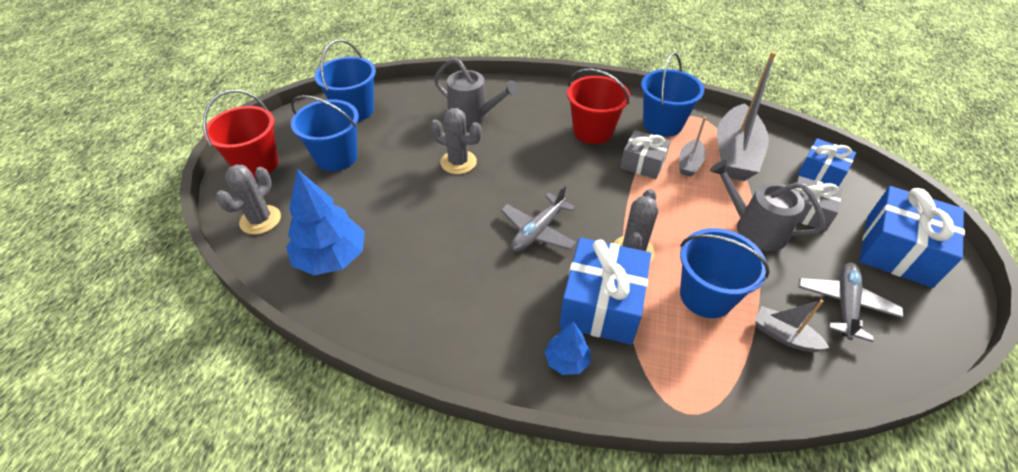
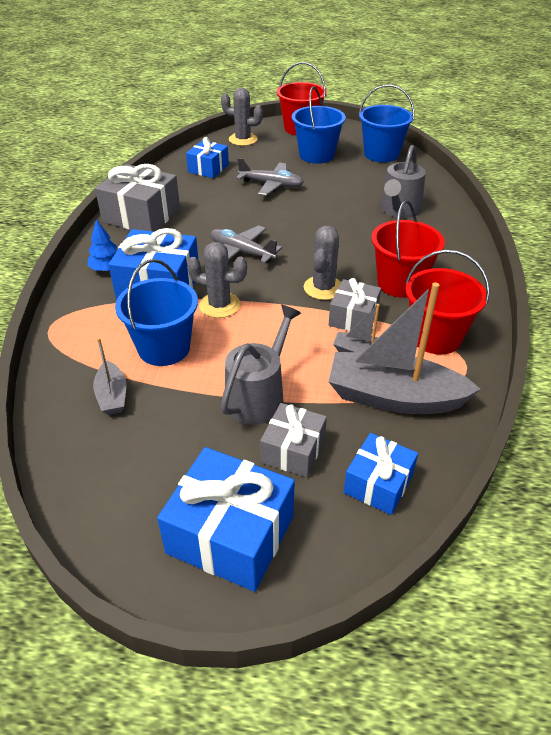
camera: 85 degrees right, 5 degrees down
(331, 258) = (208, 168): blue tree -> blue gift
(442, 329) = (141, 216): none -> grey gift
(458, 162) = (324, 208): grey cactus -> grey cactus (323, 288)
(662, 124) = (435, 337): blue bucket -> red bucket
(784, 336) = (112, 396): grey boat -> grey boat turned 135 degrees clockwise
(844, 304) = (146, 453): grey plane -> grey plane (271, 185)

